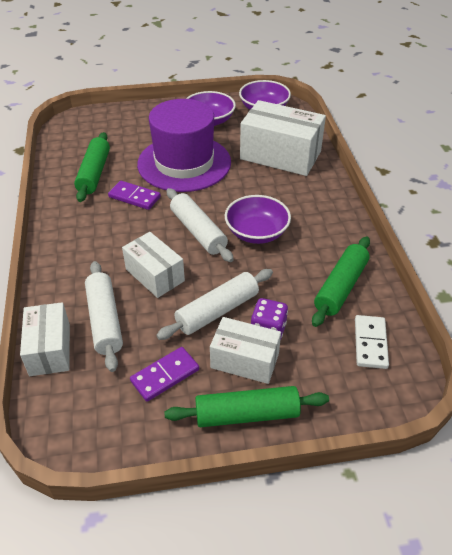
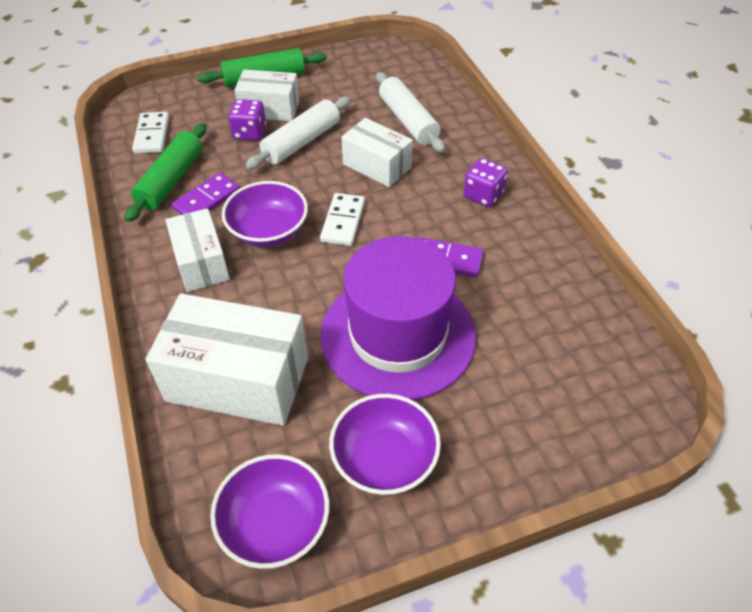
camera: 170 degrees right, 5 degrees up
(50, 349) = (444, 95): white box -> white box (201, 263)
(81, 237) = (483, 195): none -> purple dice
(94, 173) = (527, 292): green rolling pin -> none
(165, 375) = (337, 91): purple domino -> purple domino (207, 200)
(198, 231) = (343, 221): white rolling pin -> white domino

